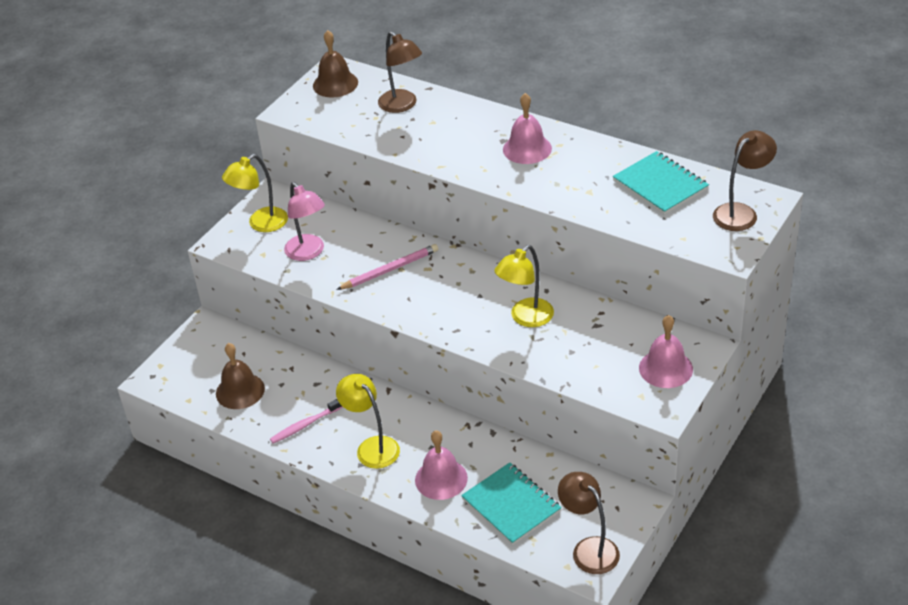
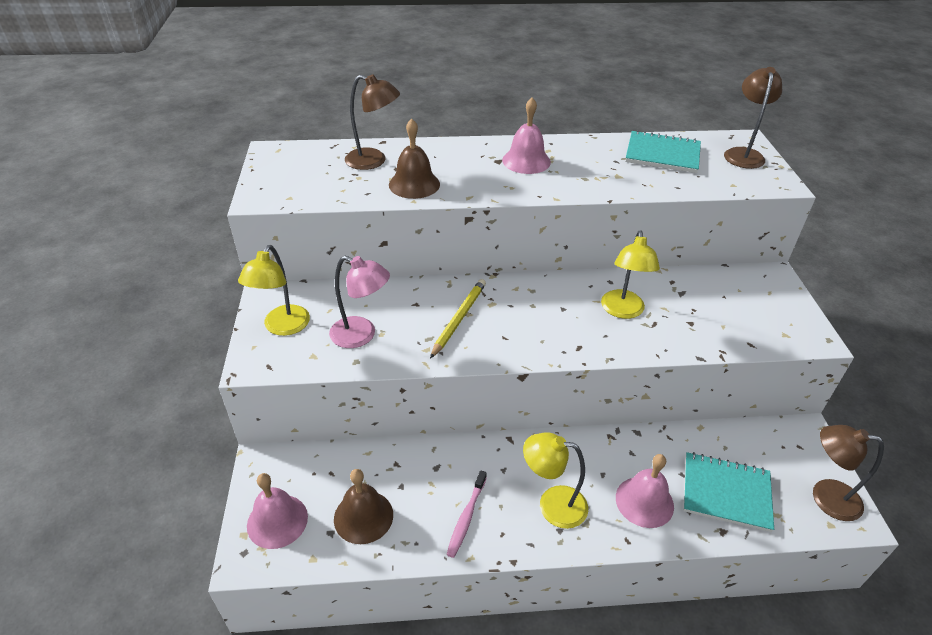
camera: 40 degrees left, 0 degrees up
(335, 84) = (286, 162): brown bell -> brown bell (414, 184)
(390, 270) = (459, 319): pink pencil -> yellow pencil
(665, 368) = (772, 304): pink bell -> pink bell (277, 521)

